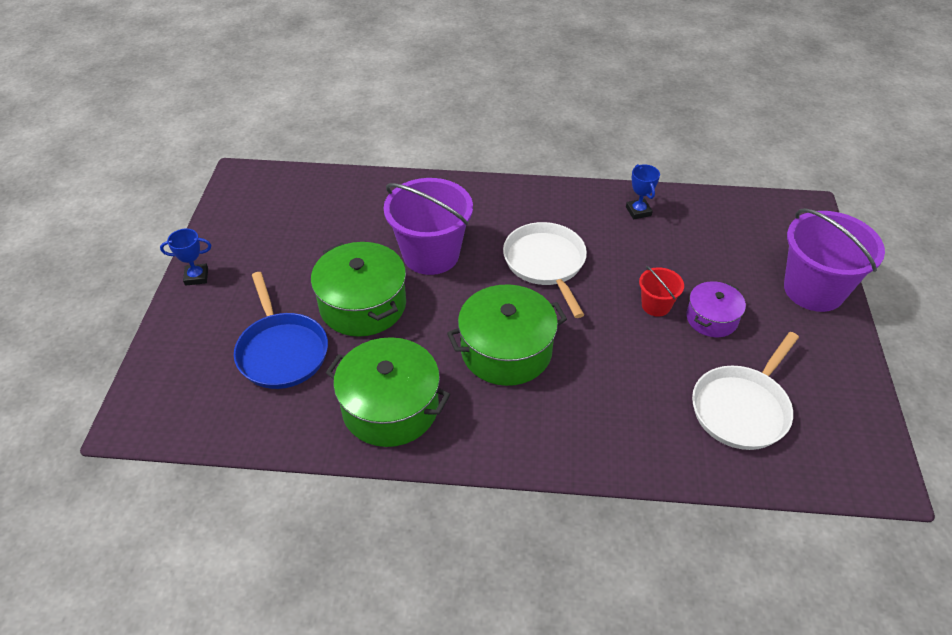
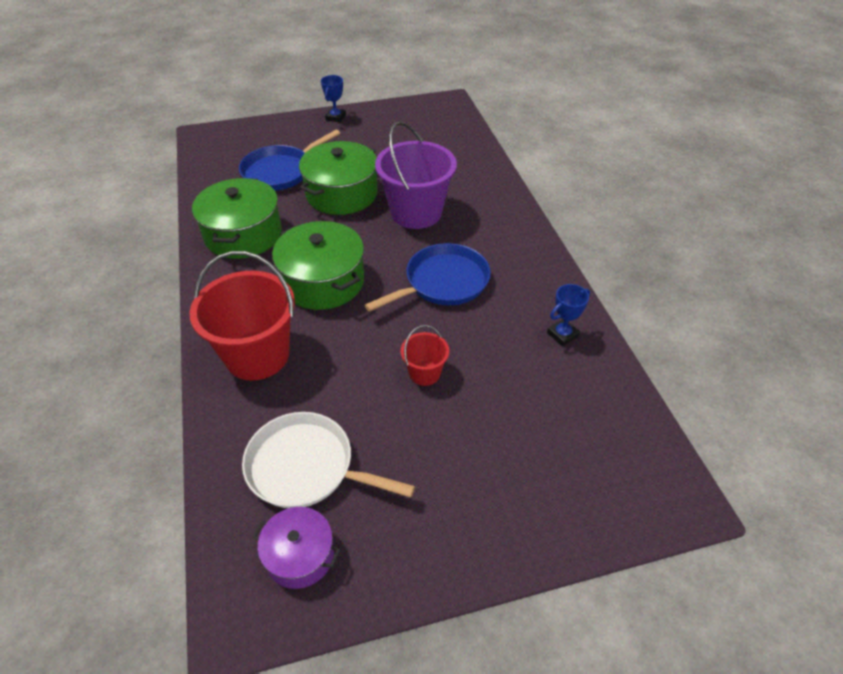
camera: 70 degrees right, 0 degrees up
(196, 277) = (335, 117): blue trophy -> blue trophy turned 45 degrees clockwise
(545, 263) = (443, 282): white pan -> blue pan
(596, 423) = (257, 355): none -> red bucket
(711, 318) = (426, 423): purple pot -> purple pot (300, 555)
(813, 290) = (524, 522): purple bucket -> none

